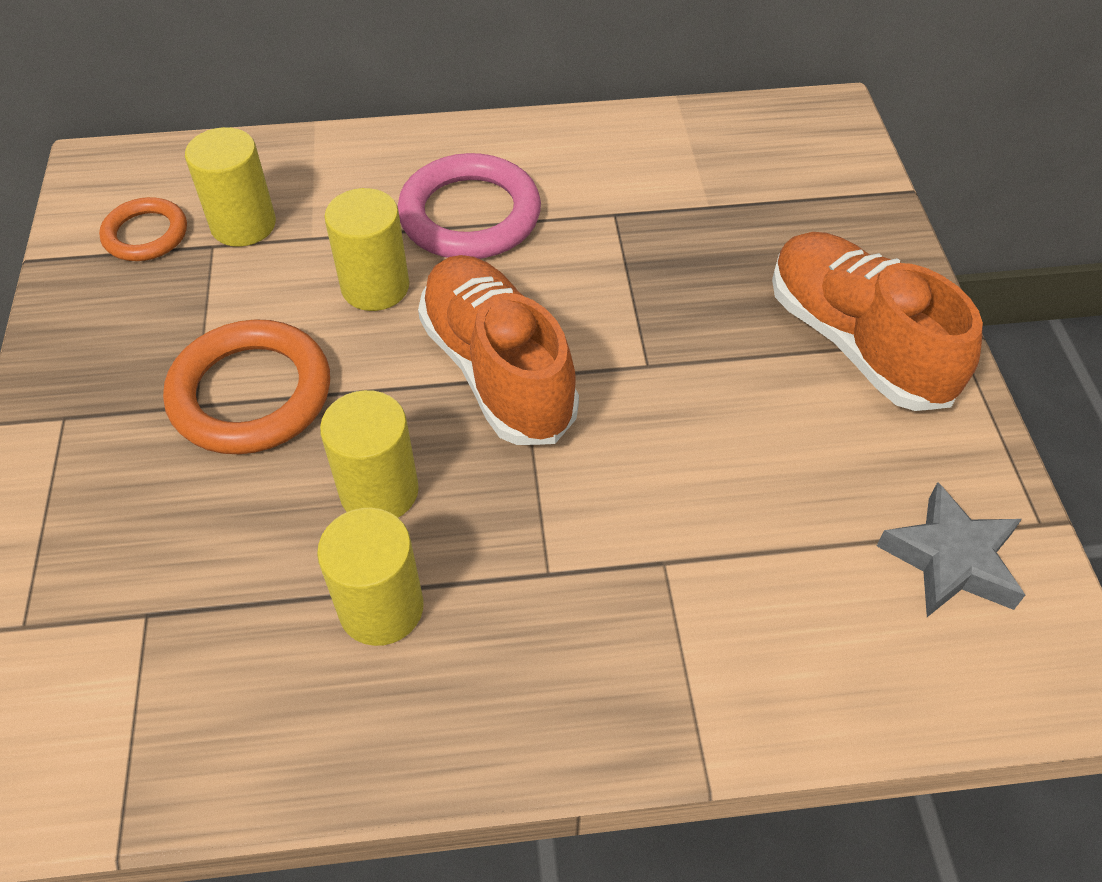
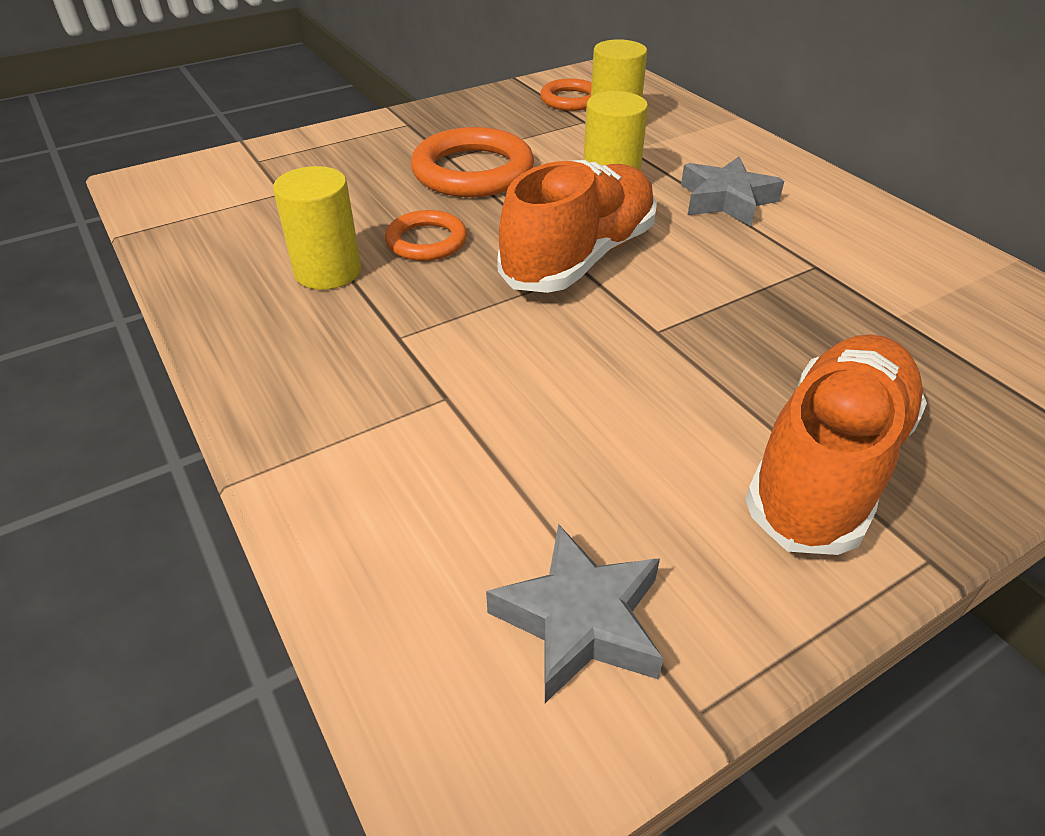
camera: 65 degrees right, 10 degrees down
(379, 491) = (426, 241): yellow cylinder -> orange ring
(470, 215) = (726, 200): pink ring -> grey star

